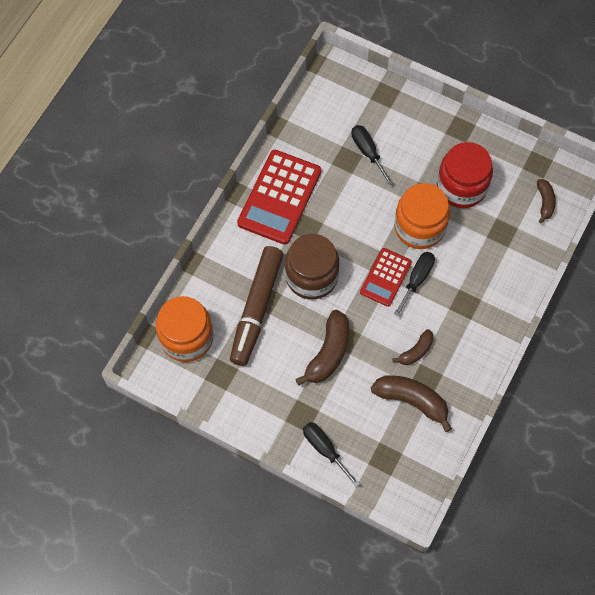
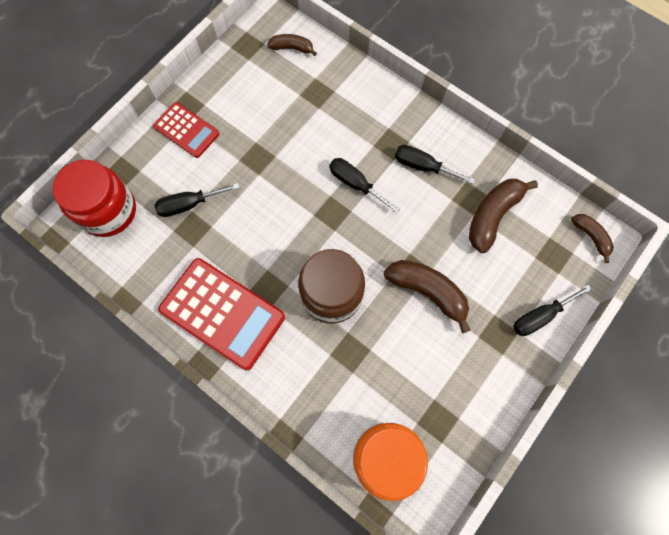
camera: 80 degrees left, 5 degrees up
(256, 309) = (361, 365): brown marker -> none
(386, 277) = (347, 215): red calculator -> red calculator (186, 130)
(416, 351) = (437, 201): brown banana -> brown banana (590, 237)
(419, 227) = (294, 169): orange jar -> none
(448, 334) = (423, 166): none -> black screwdriver
(461, 187) = (256, 119): red jar -> red jar (108, 211)

